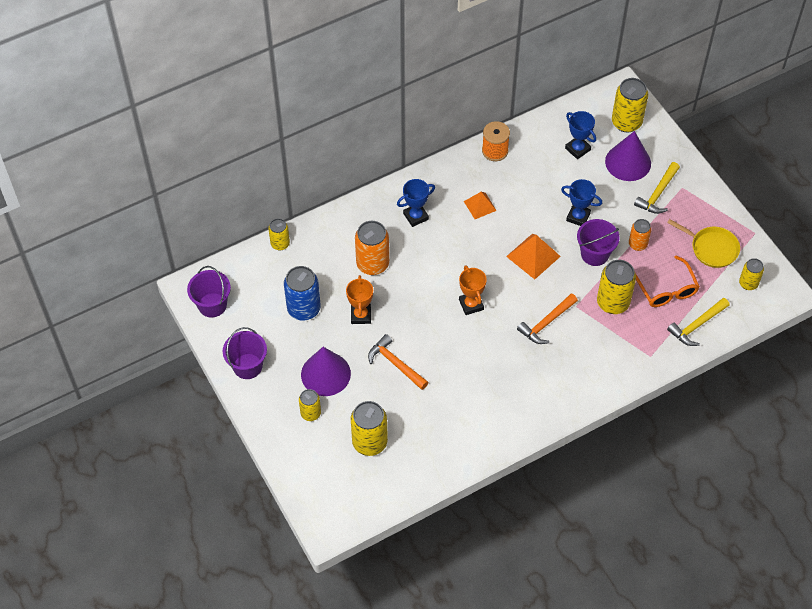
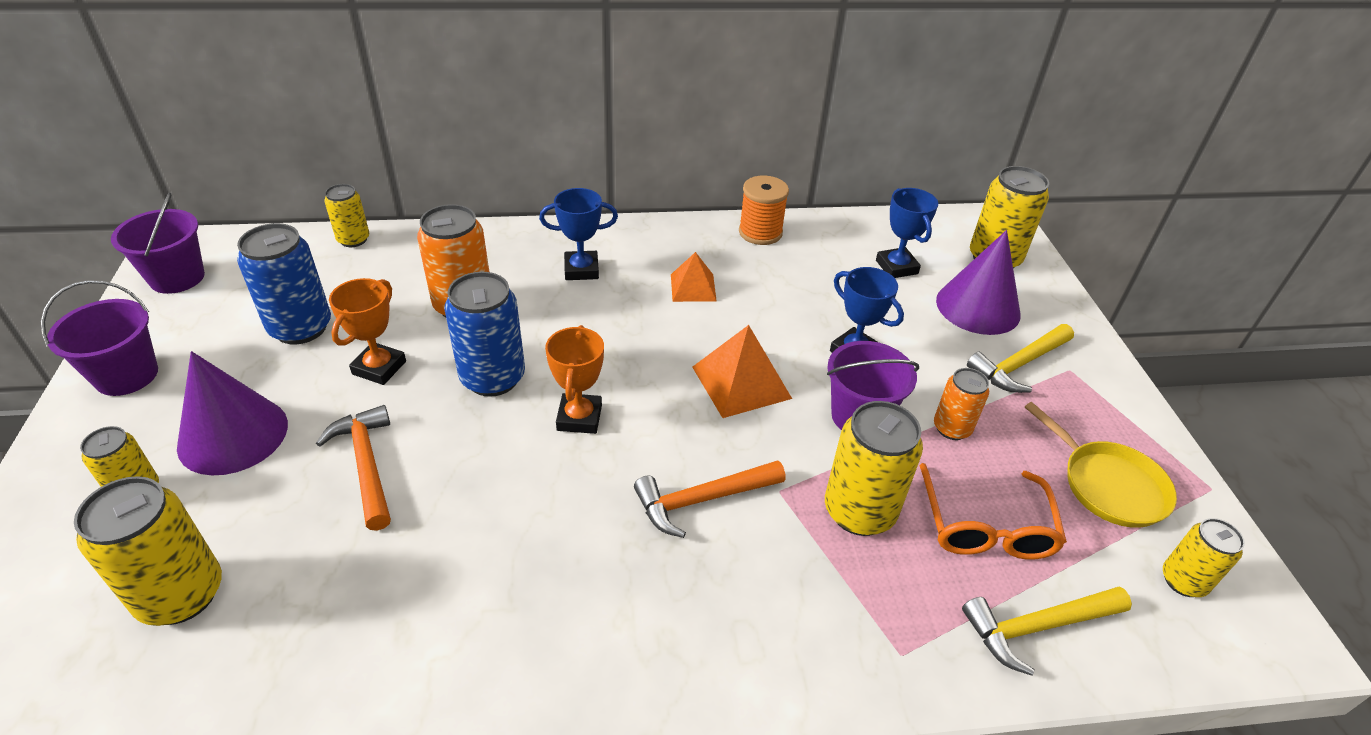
camera: 20 degrees right, 15 degrees down
(417, 299) = (493, 378): none -> blue can

